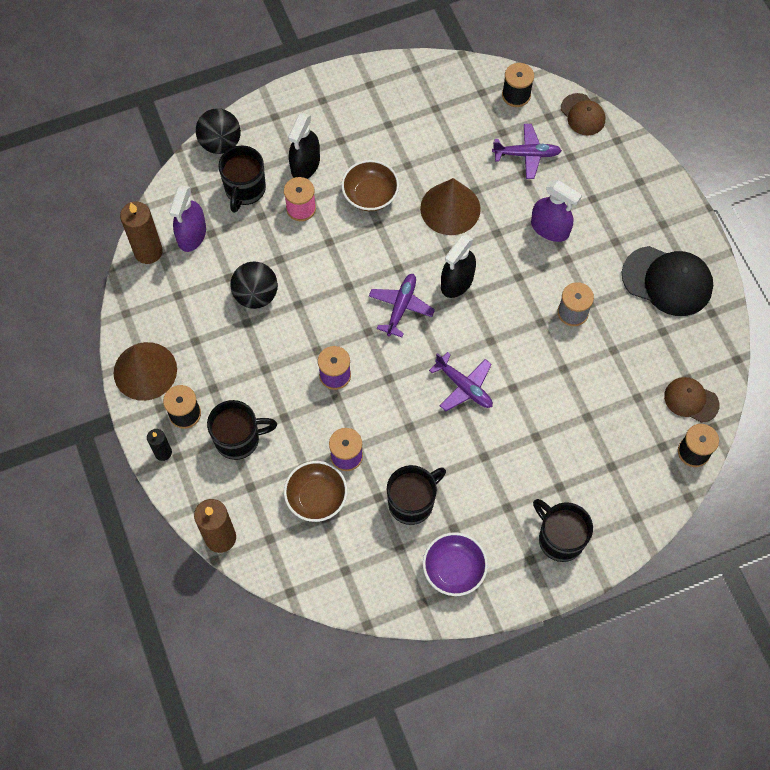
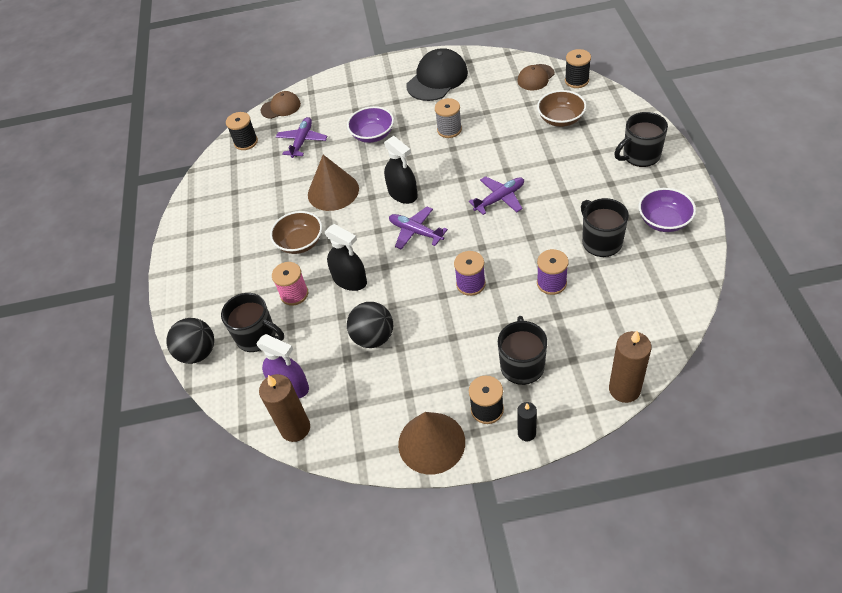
camera: 70 degrees left, 15 degrees down
(305, 164) = (250, 287): black spray bottle -> black spray bottle (350, 280)
(316, 497) = (589, 309): brown bowl -> brown bowl (561, 119)
(550, 228) = (372, 135): purple spray bottle -> purple bowl

